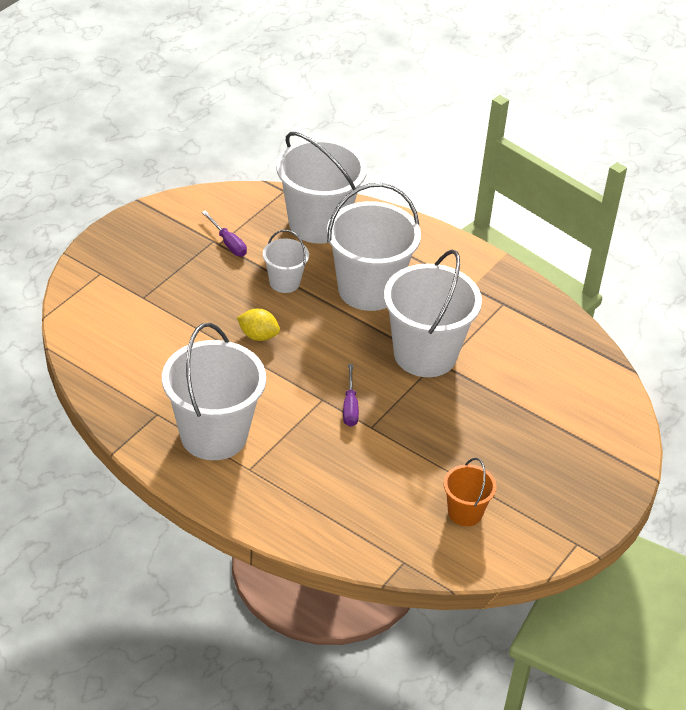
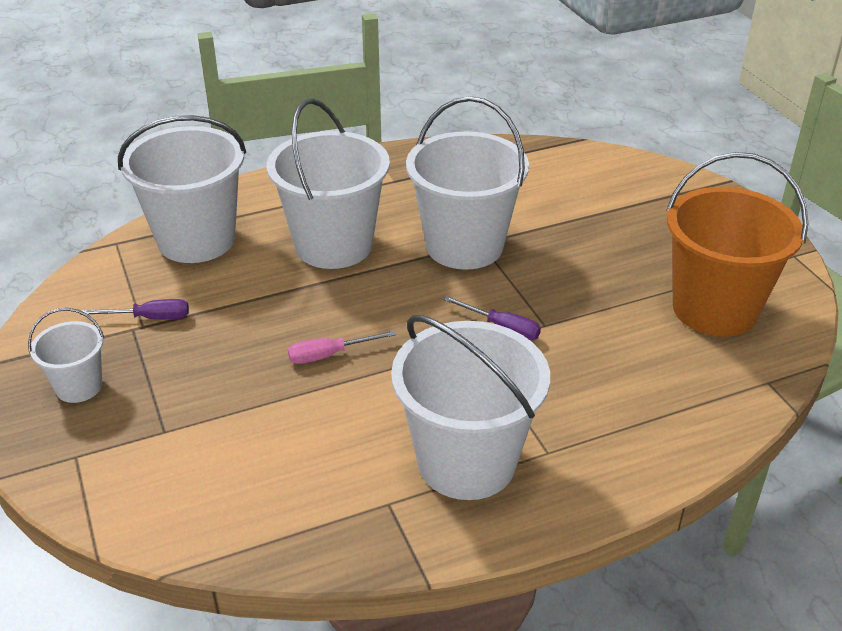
camera: 55 degrees left, 5 degrees down
(258, 336) = (329, 355): yellow lemon -> pink screwdriver
(284, 282) = (261, 300): white bucket -> white bucket (79, 386)
(465, 512) = (714, 309): orange bucket -> orange bucket, size x2.00

